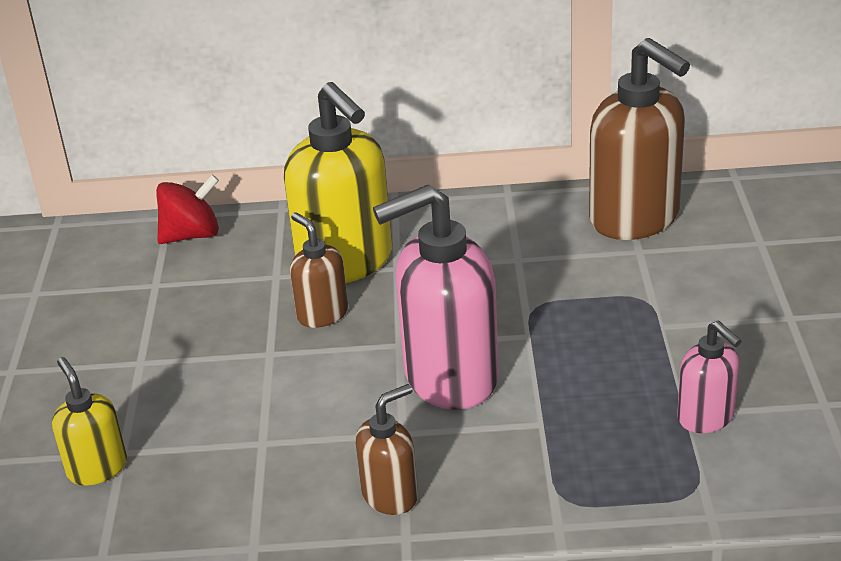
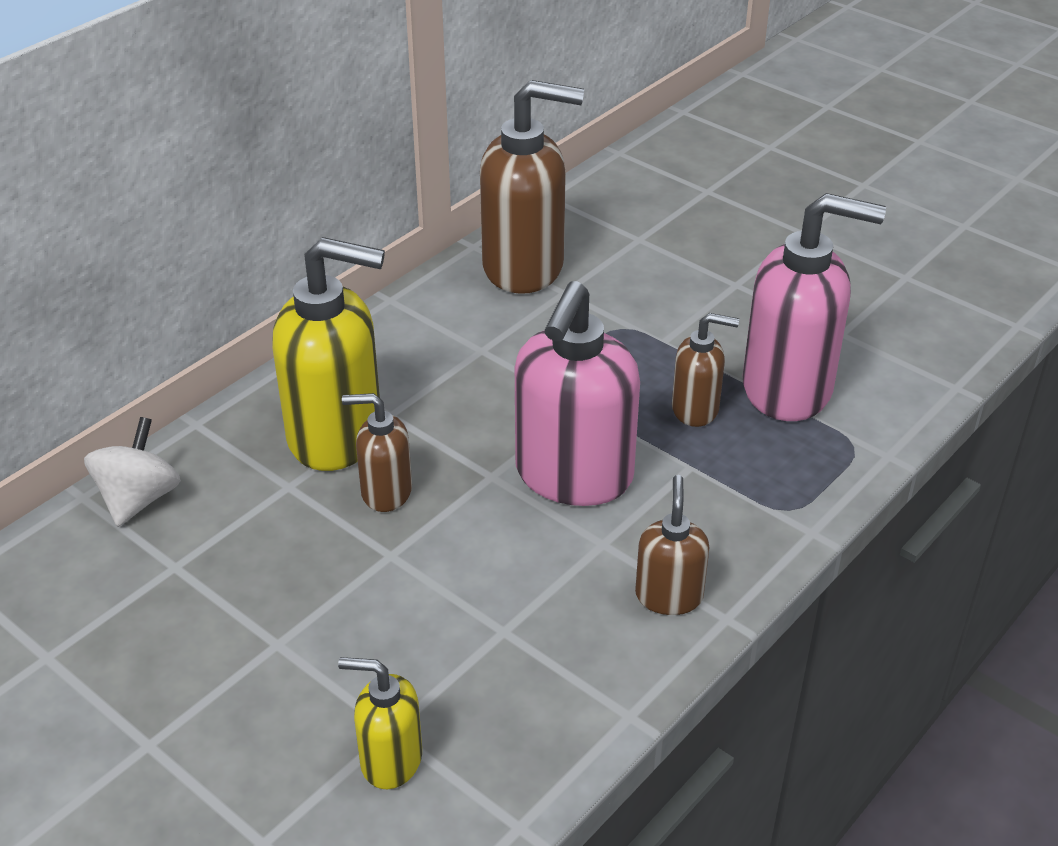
camera: 50 degrees left, 5 degrees up
(192, 235) = (139, 499): red spinning top -> white spinning top
(607, 387) = (696, 409): none -> brown soap dispenser
(706, 417) = (788, 389): pink soap dispenser -> pink soap dispenser, size x1.93

